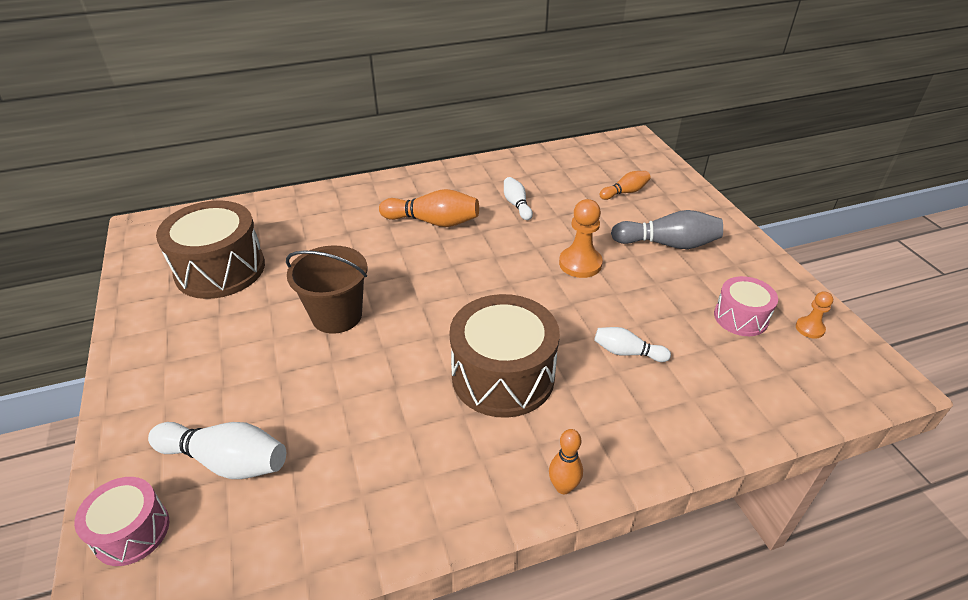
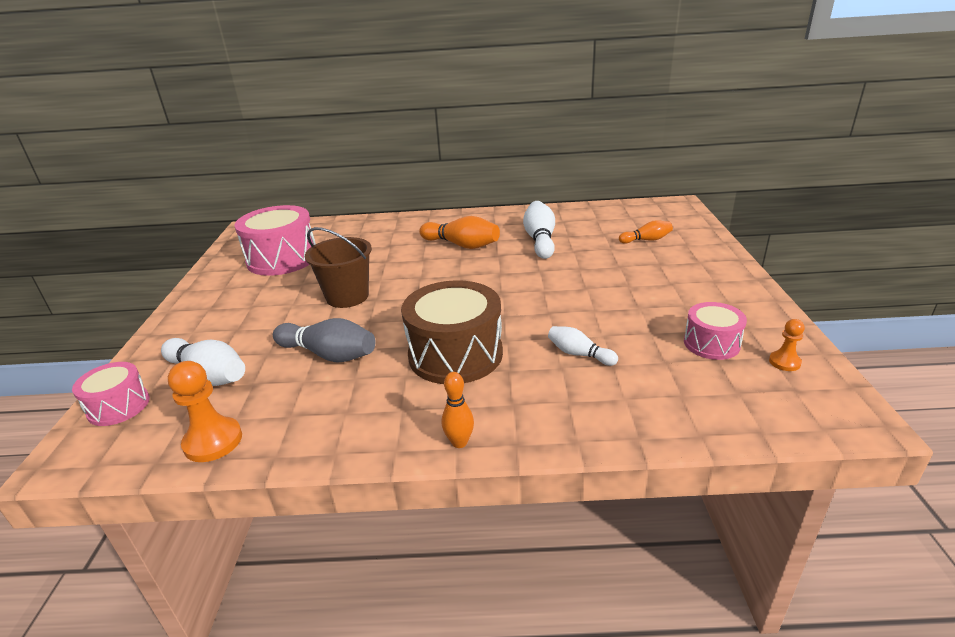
camera: 20 degrees right, 10 degrees down
(220, 269) = (282, 259): brown drum -> pink drum
(517, 205) = (540, 240): white bowling pin -> white bowling pin, size x1.68
(580, 264) = (573, 286): orange pawn -> orange pawn (213, 441)
(667, 244) = (667, 280): grey bowling pin -> grey bowling pin (329, 354)

